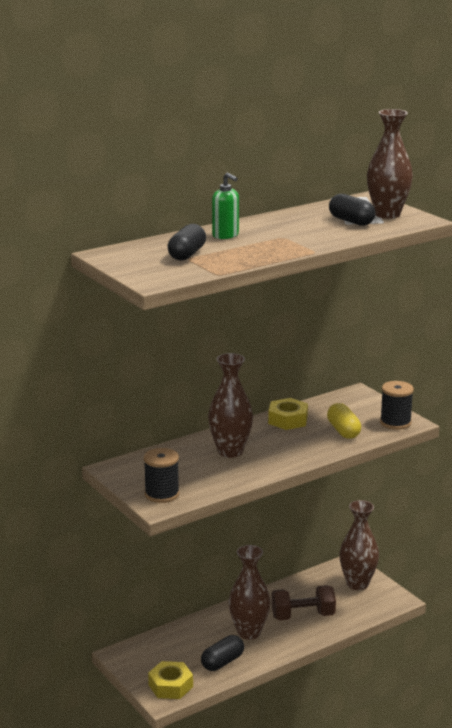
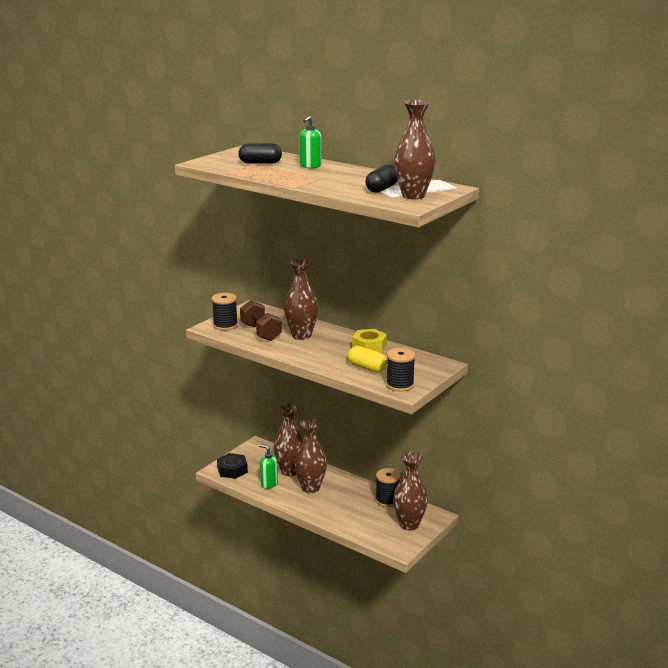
camera: 70 degrees right, 0 degrees up
(170, 686) = (232, 470): yellow nut -> black nut
(202, 640) = (290, 471): none -> brown vase
(222, 662) = (269, 484): black capsule -> green soap dispenser
(303, 616) = (346, 507): brown dumbbell -> brown dumbbell (261, 332)
(304, 586) = (387, 500): none -> black spool
(343, 431) = (367, 368): yellow capsule -> yellow capsule turned 75 degrees clockwise

